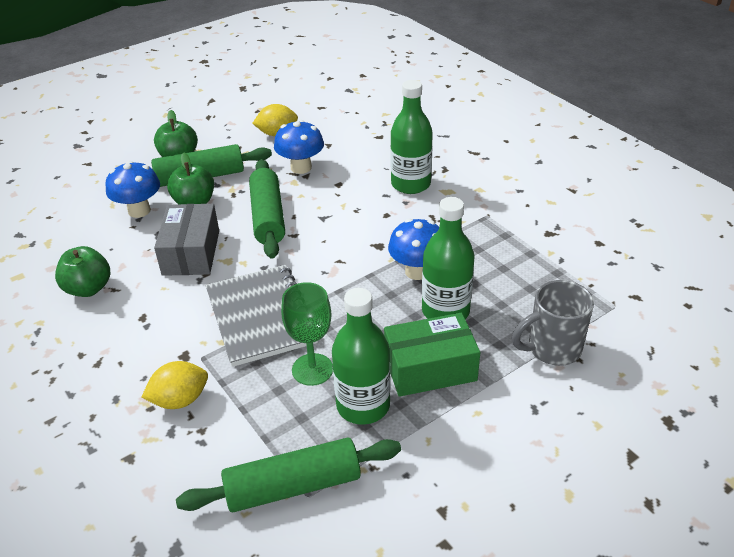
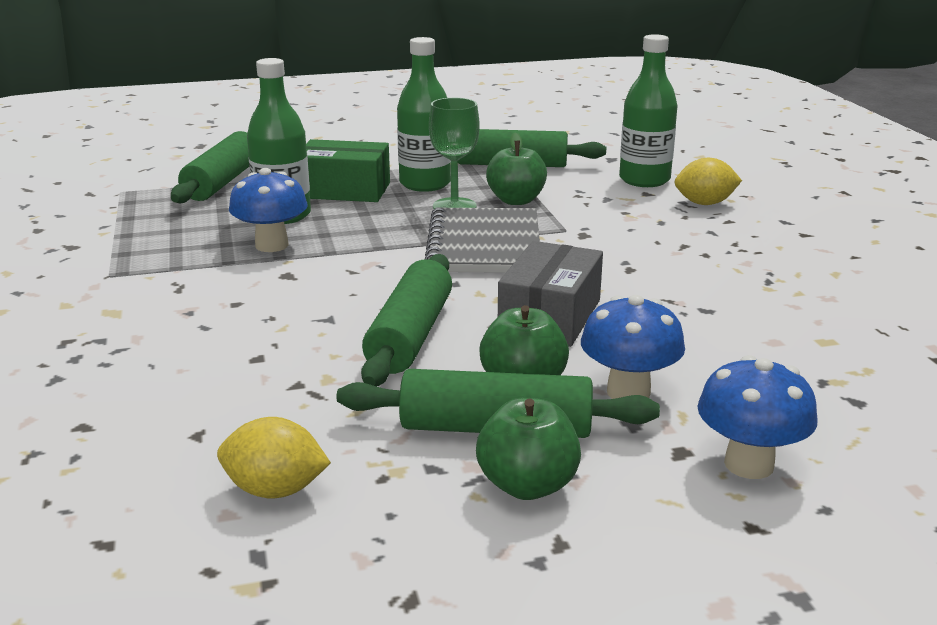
camera: 160 degrees left, 15 degrees down
(88, 288) = (707, 307): green apple -> green apple (516, 200)
(180, 400) = (594, 211): yellow lemon -> yellow lemon (705, 203)
(301, 167) = (293, 400): blue mushroom -> blue mushroom (749, 464)
(410, 184) = (148, 332): green bottle -> green bottle (644, 180)
(552, 349) = (222, 182): grey mug -> green rolling pin

